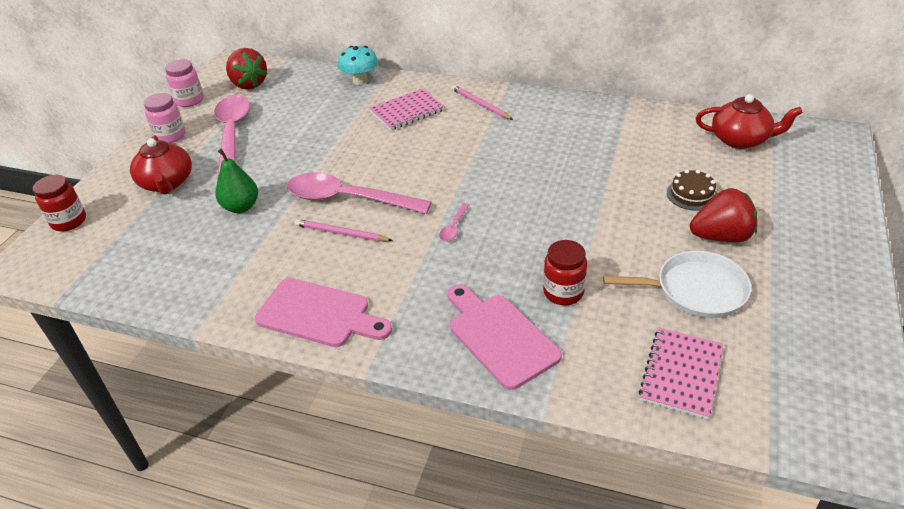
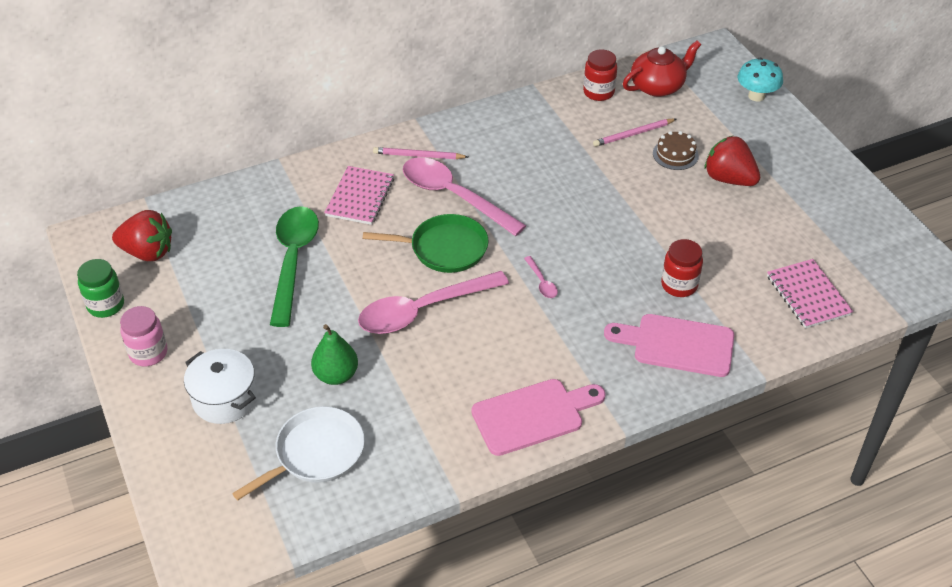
camera: 45 degrees left, 5 degrees up
(69, 221) = (180, 495): red jar -> red jar (598, 92)
(167, 183) = (225, 399): red teapot -> white pot
(189, 100) = (106, 305): pink jar -> green jar
(232, 133) = (214, 313): pink spoon -> pink spoon (454, 196)
(315, 128) = (293, 261): none -> green spoon
(341, 233) = (459, 343): pink pencil -> pink pencil (633, 134)
(360, 81) = (267, 188): turquoise mushroom -> turquoise mushroom (756, 96)
(417, 169) = (444, 248): none -> green pan
(696, 290) = (756, 230): white pan -> white pan (316, 453)
(721, 236) = (729, 179): red strawberry -> red strawberry turned 90 degrees counterclockwise

